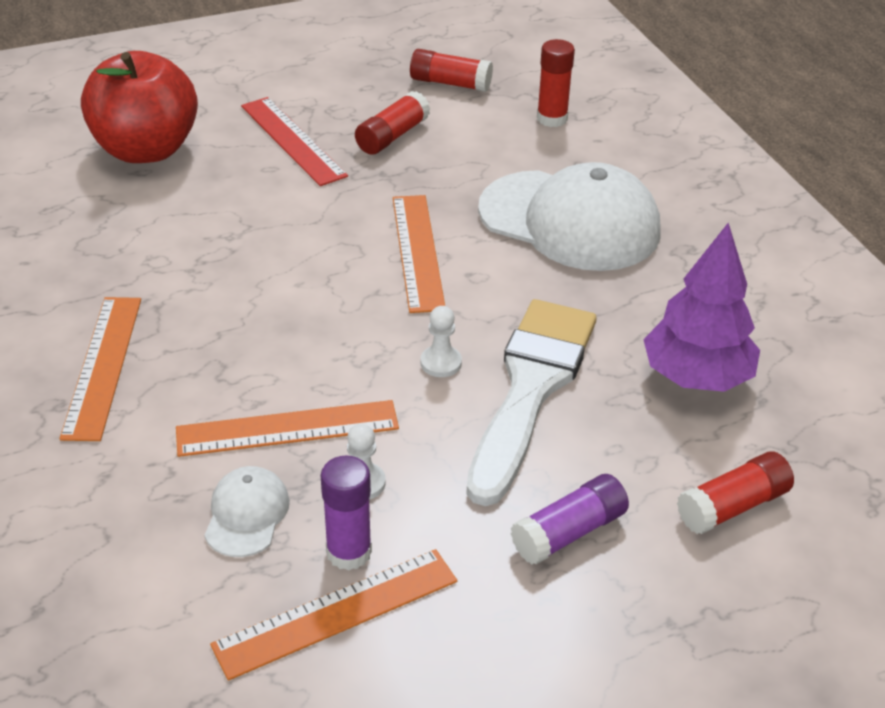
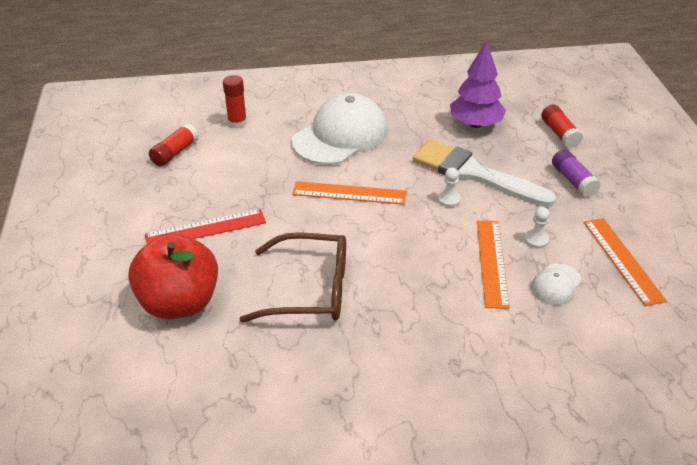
camera: 75 degrees left, 0 degrees up
(102, 366) = (422, 338): orange ruler -> none
(188, 247) = (310, 289): none -> brown glasses
(247, 514) = (556, 285): white cap -> white cap turned 75 degrees counterclockwise
(349, 552) = (584, 251): purple glue stick -> none
(392, 136) = (223, 185): red glue stick -> none

